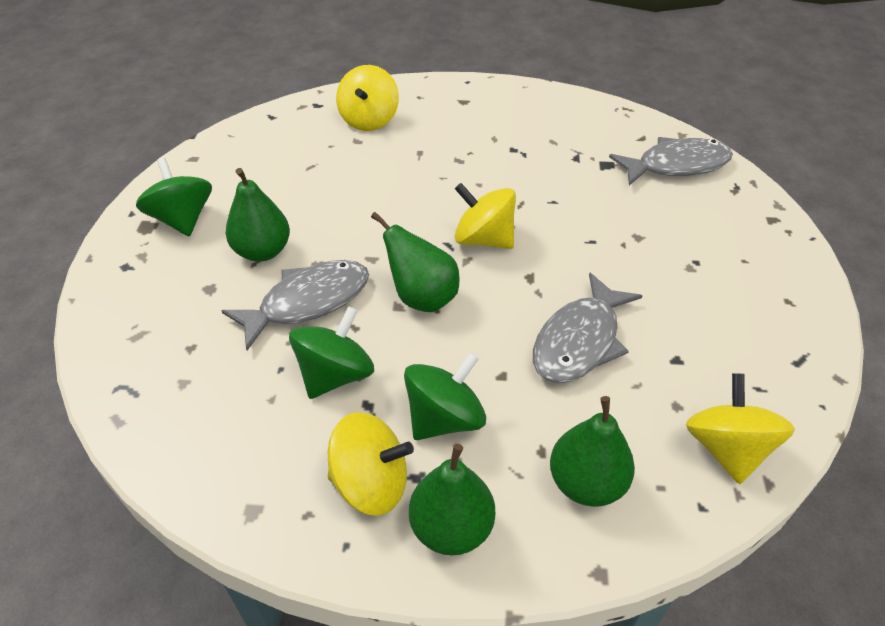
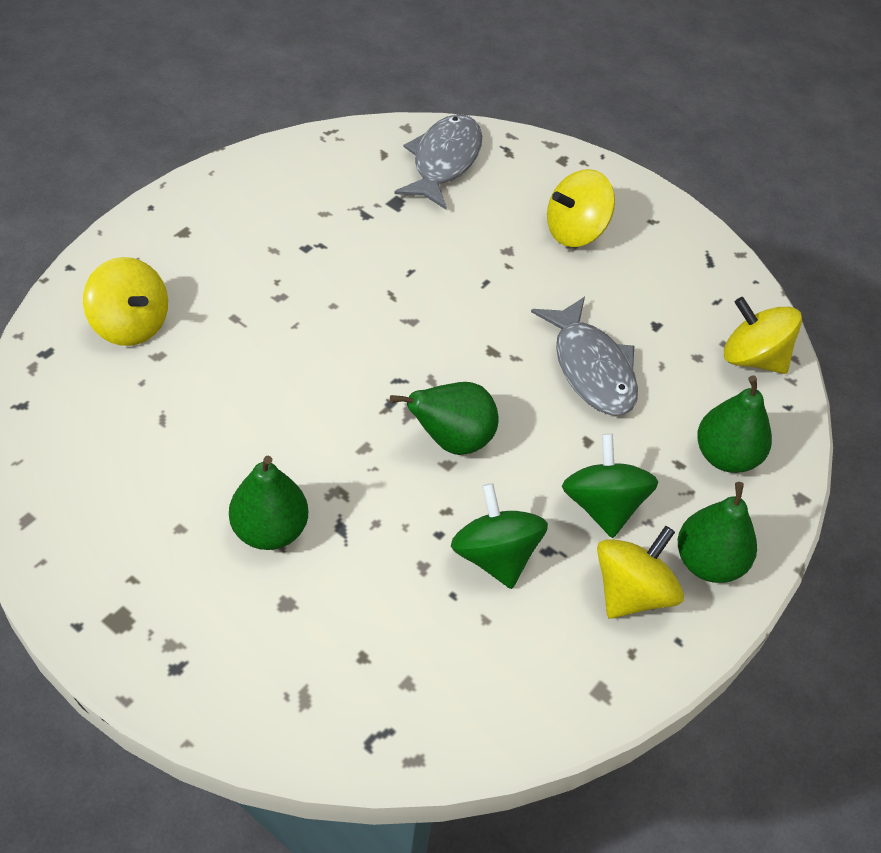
camera: 60 degrees left, 5 degrees up
(182, 219) = (142, 579): green spinning top -> none
(308, 302) = (382, 529): grey fish -> none
(483, 239) = (415, 351): yellow spinning top -> yellow spinning top (575, 231)

